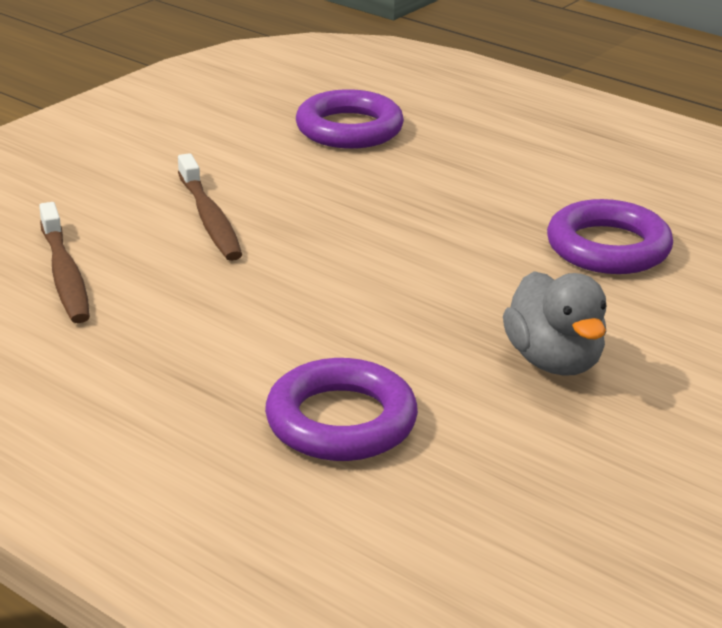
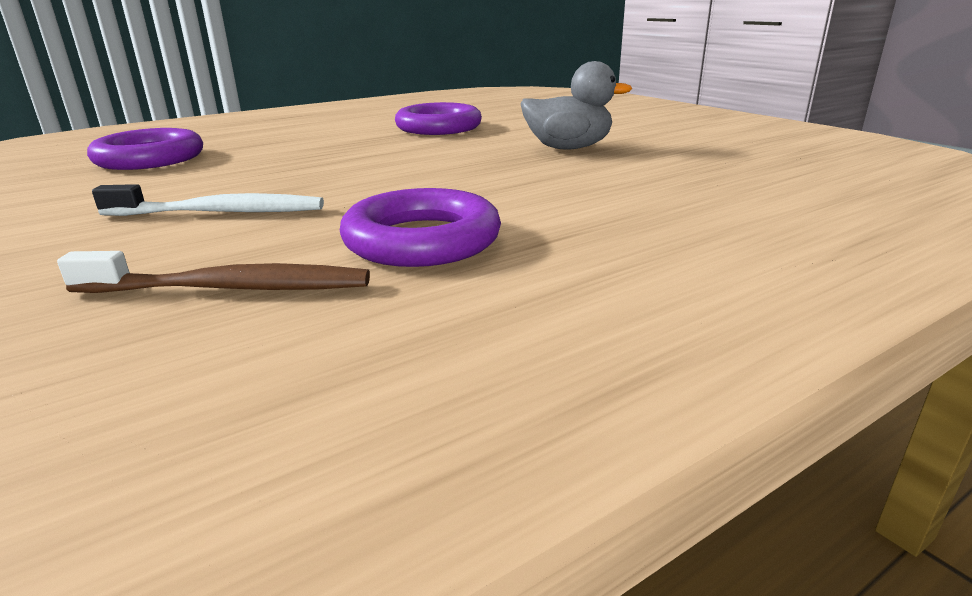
camera: 70 degrees left, 5 degrees down
(209, 218) = (219, 212): brown toothbrush -> white toothbrush
(341, 421) = (626, 199): purple ring -> purple ring (422, 240)

